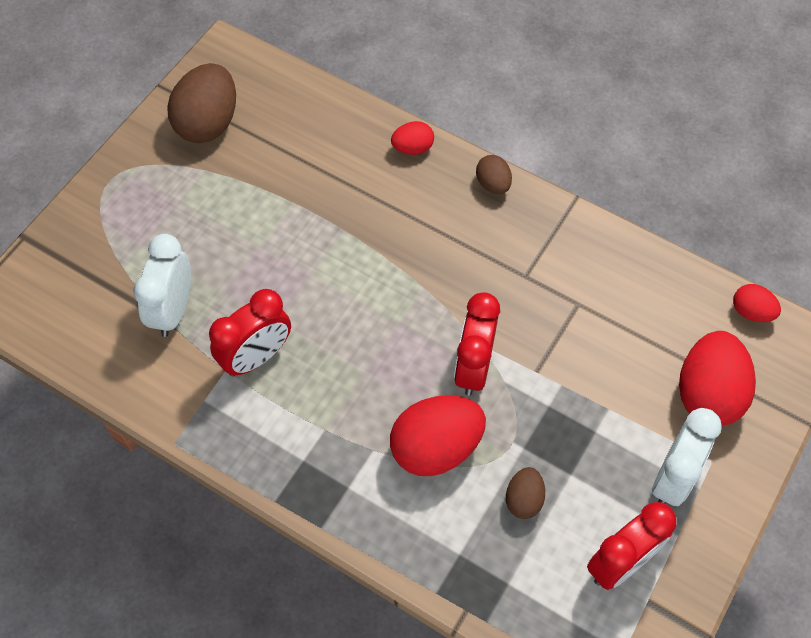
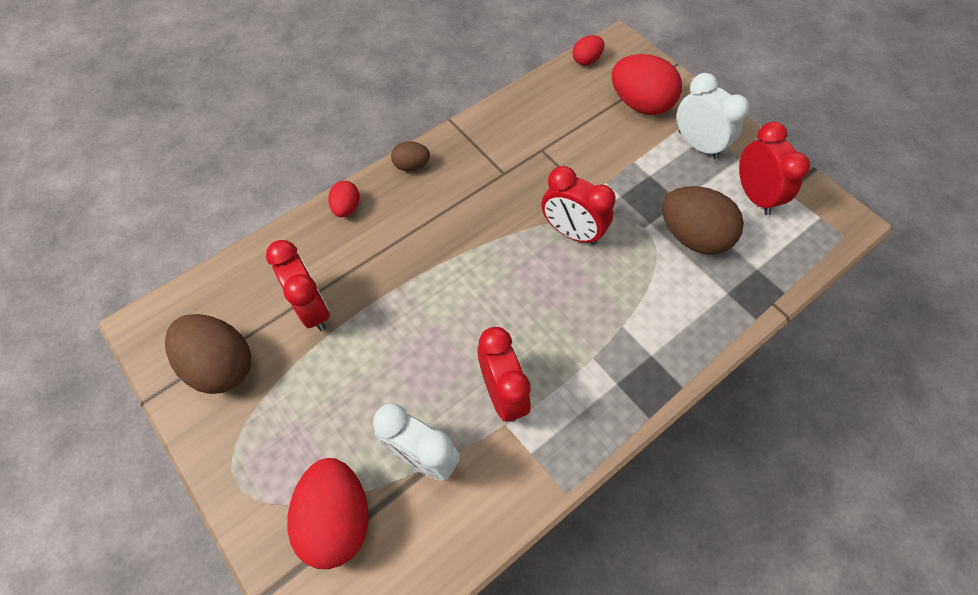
camera: 70 degrees left, 0 degrees up
(288, 167) = (312, 308): none -> red clock
(436, 448) = (634, 280): red egg -> red egg (337, 518)
(524, 499) = (692, 236): brown egg -> brown egg, size x1.95

